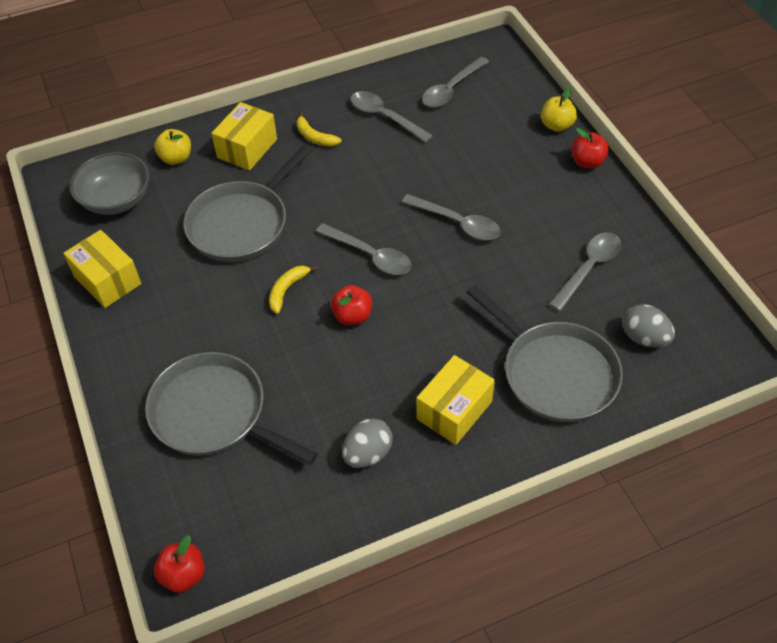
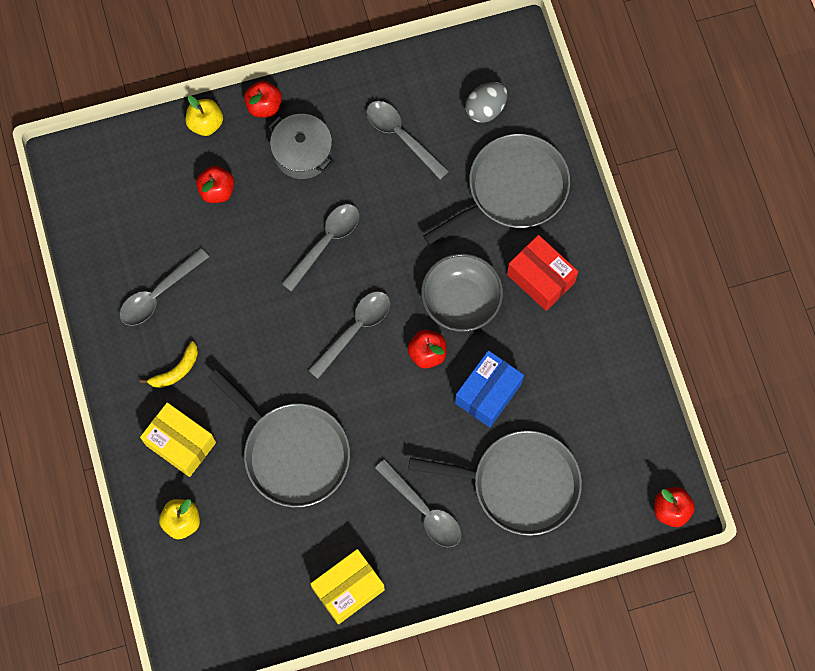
camera: 85 degrees left, 20 degrees up
(116, 199) = (234, 585): grey bowl -> grey bowl (461, 301)
(213, 413) = (520, 484): grey pan -> grey pan turned 120 degrees counterclockwise
(287, 290) = (387, 412): yellow banana -> none
(314, 374) = (488, 393): none -> blue box
(368, 454) = (575, 355): grey egg -> none
(451, 89) = (127, 218): grey spoon -> grey spoon (424, 510)
(454, 410) = (540, 278): yellow box -> red box
(492, 141) = (217, 191): none -> red apple
(547, 195) = (302, 153): none -> grey pot

